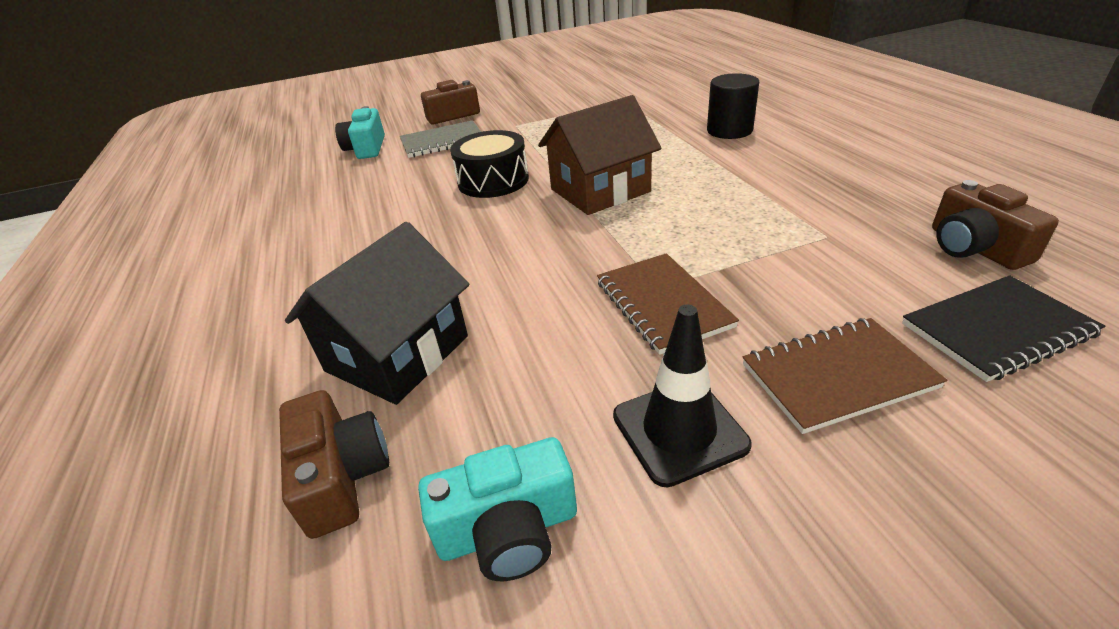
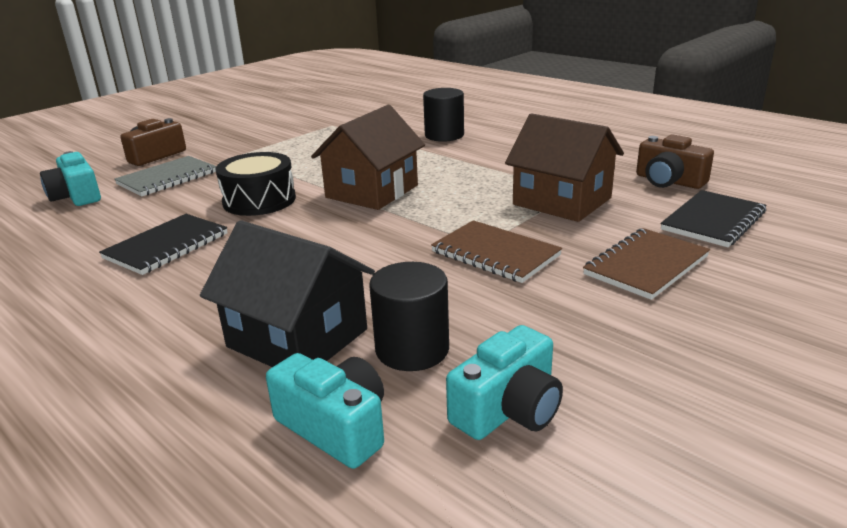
camera: 30 degrees left, 10 degrees down
(341, 476) = (335, 427): brown camera -> turquoise camera
(384, 216) = (167, 246): none -> black notebook
(397, 353) = (297, 338): black house -> black house turned 60 degrees counterclockwise
(480, 406) = (412, 349): none -> black cylinder
(679, 430) = (574, 320): black traffic cone -> none
(799, 248) = (562, 201): none -> brown house

